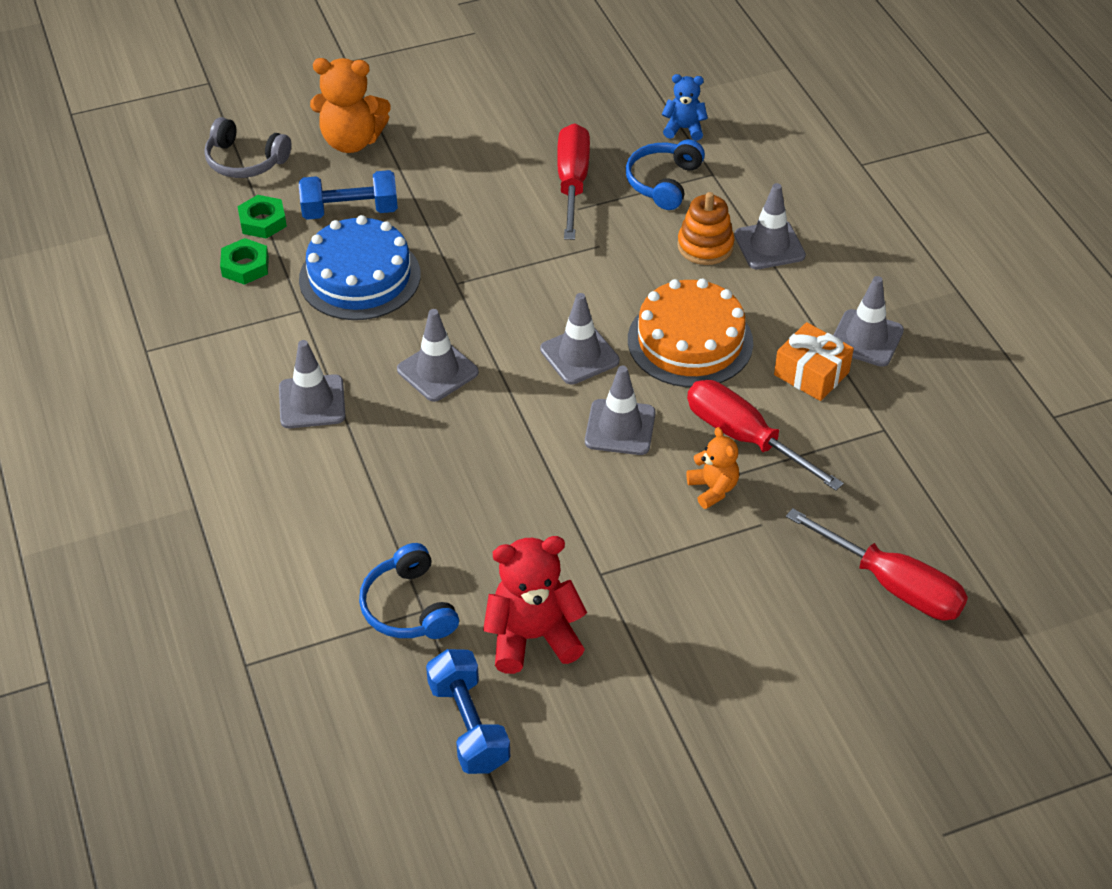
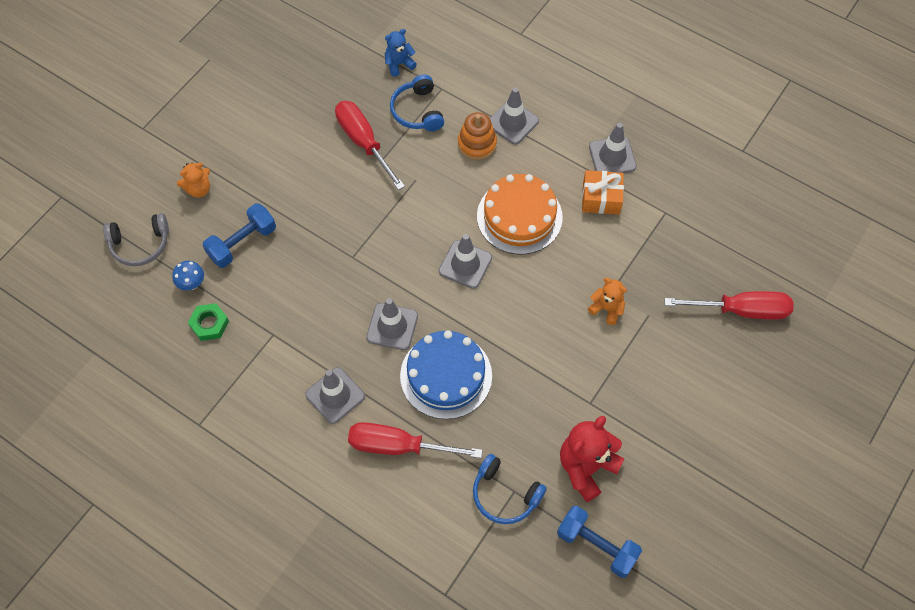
camera: 35 degrees left, 15 degrees up
(262, 221) = (192, 284): green nut -> blue mushroom
(351, 141) = (198, 189): orange teddy bear -> orange teddy bear, size x0.58
(360, 277) = (289, 288): blue cake -> blue cake (446, 375)
(620, 427) = (526, 300): grey traffic cone -> none
(744, 438) = (598, 264): red screwdriver -> red screwdriver (399, 446)

